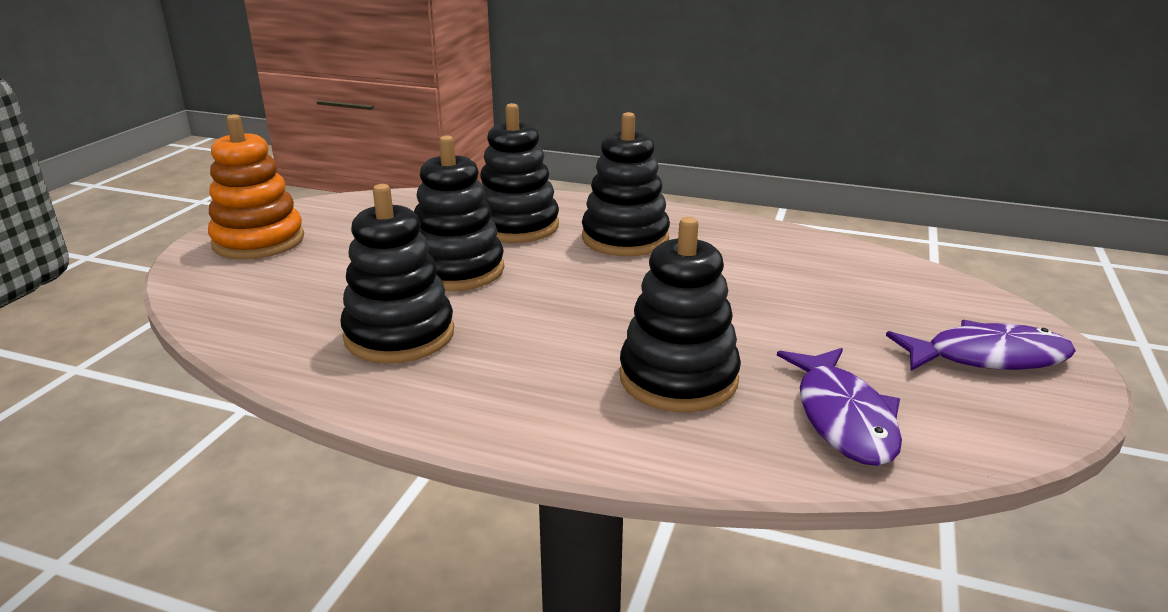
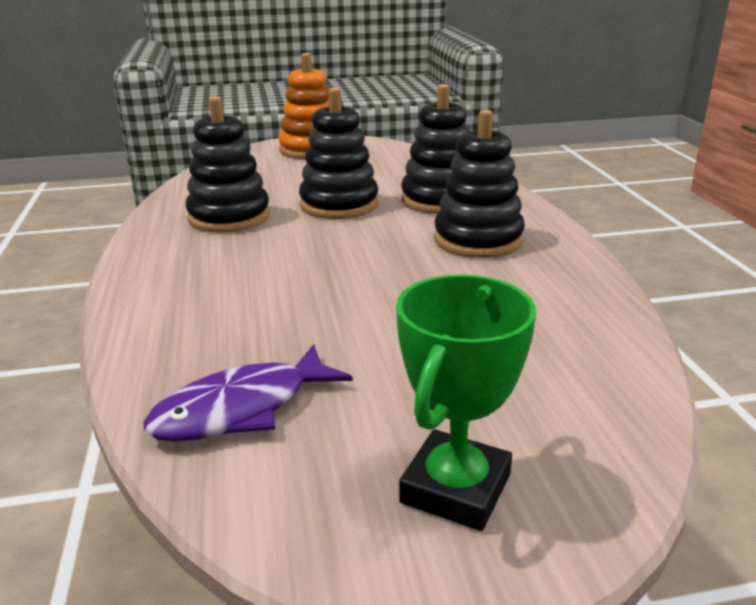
camera: 60 degrees right, 0 degrees up
(678, 378) = (249, 319): black stacking toy -> none
(988, 357) = (455, 488): purple fish -> green trophy

